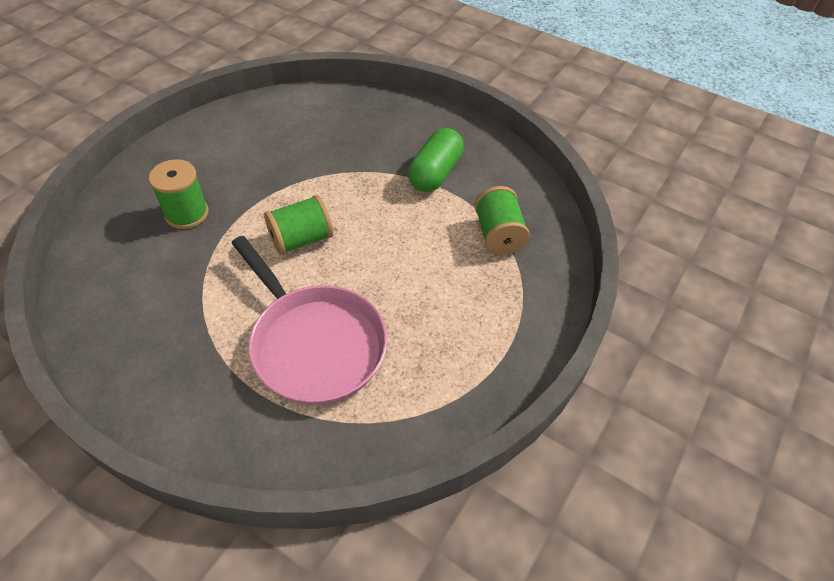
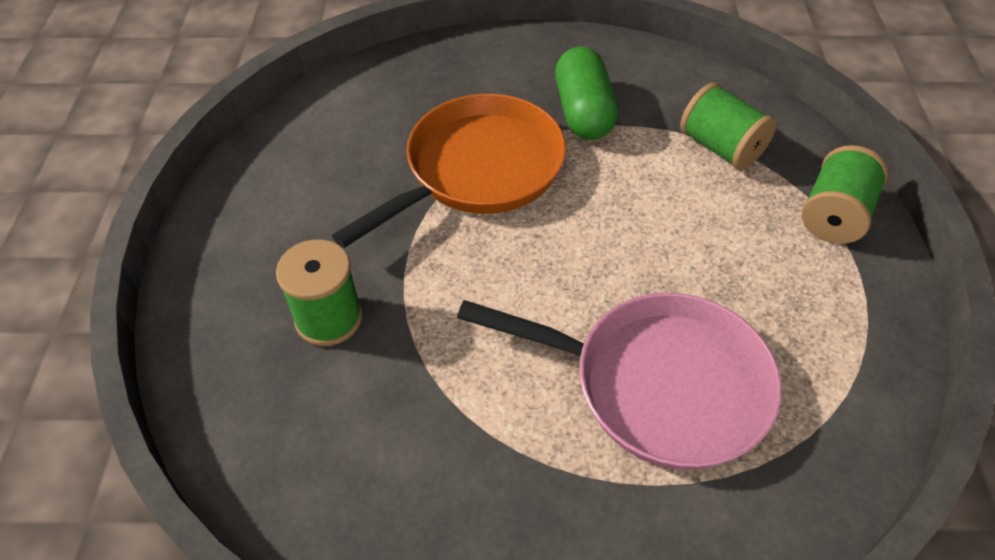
camera: 30 degrees left, 0 degrees up
(301, 239) = (512, 270): green spool -> green spool (834, 215)
(339, 176) = (477, 170): none -> orange pan

